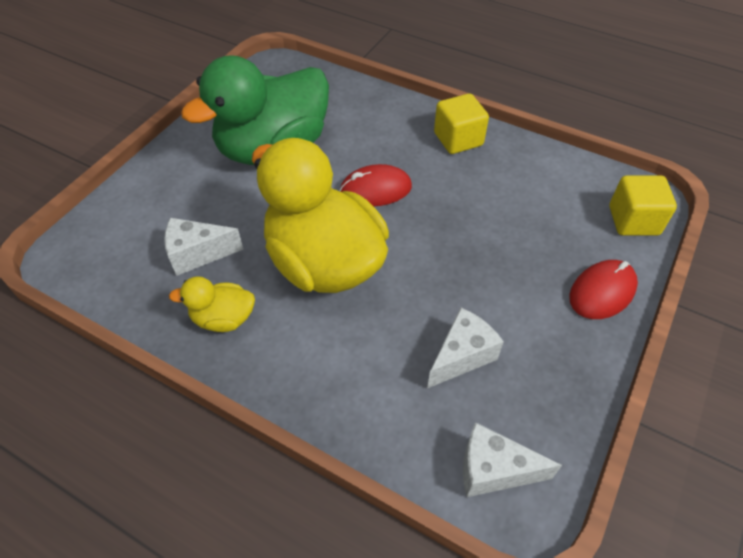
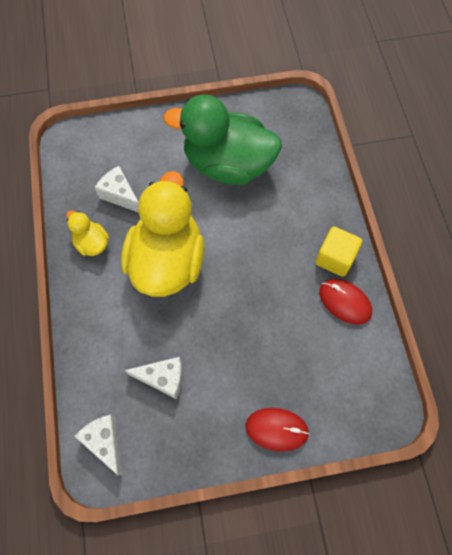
camera: 50 degrees right, 15 degrees up
(375, 189) = (246, 244): red mouse -> red mouse (345, 302)
(633, 220) = (358, 414): yellow cube -> none

